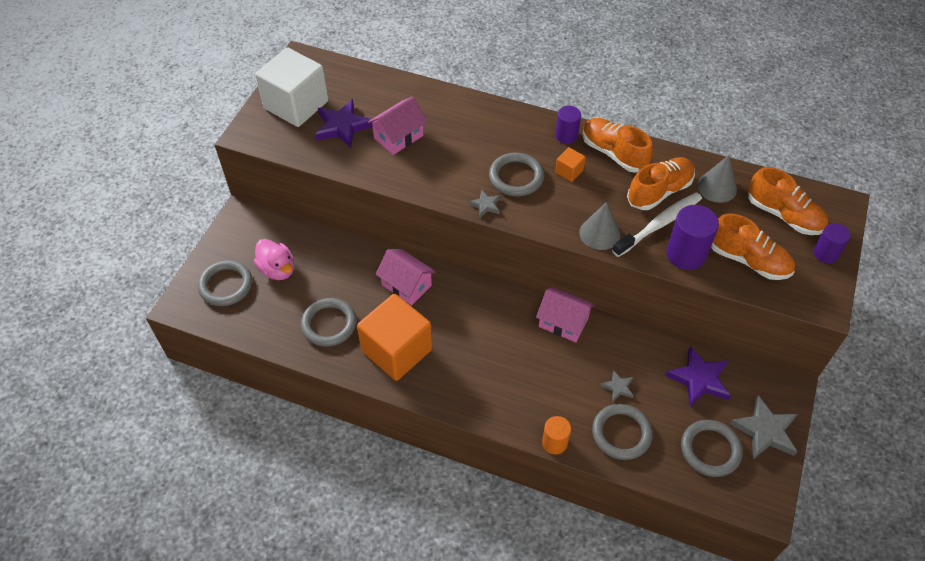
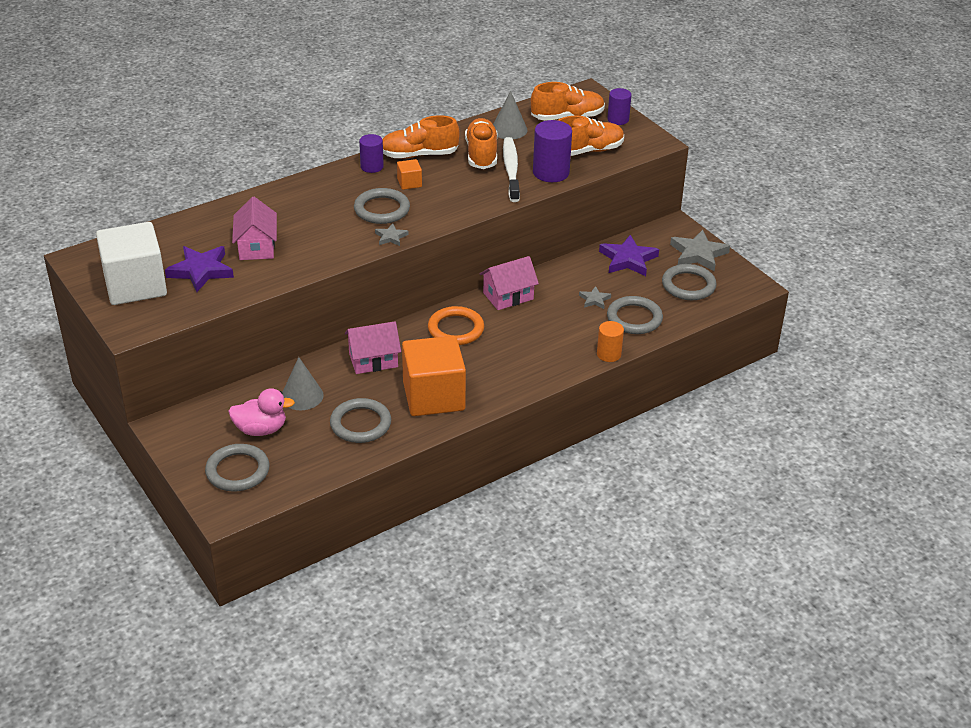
camera: 55 degrees left, 15 degrees down
(489, 313) = (456, 329): none -> orange ring
(599, 233) = (486, 199): grey cone -> grey cone (302, 396)

